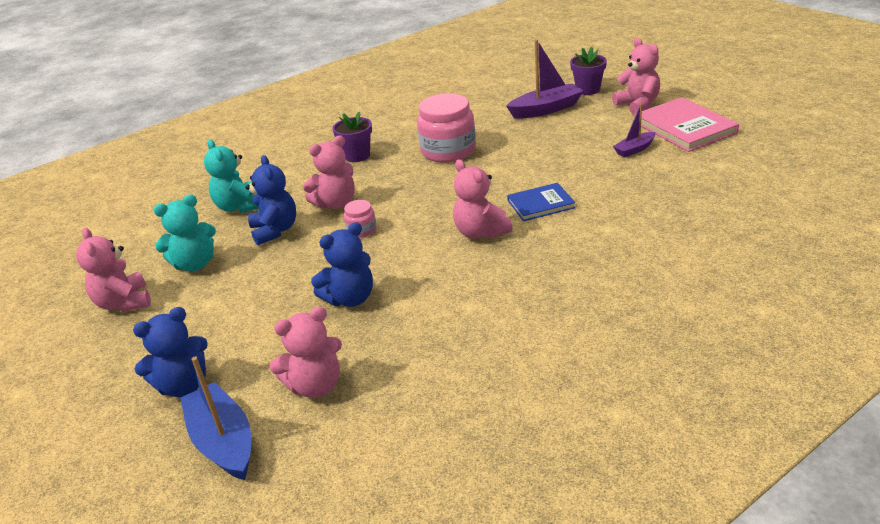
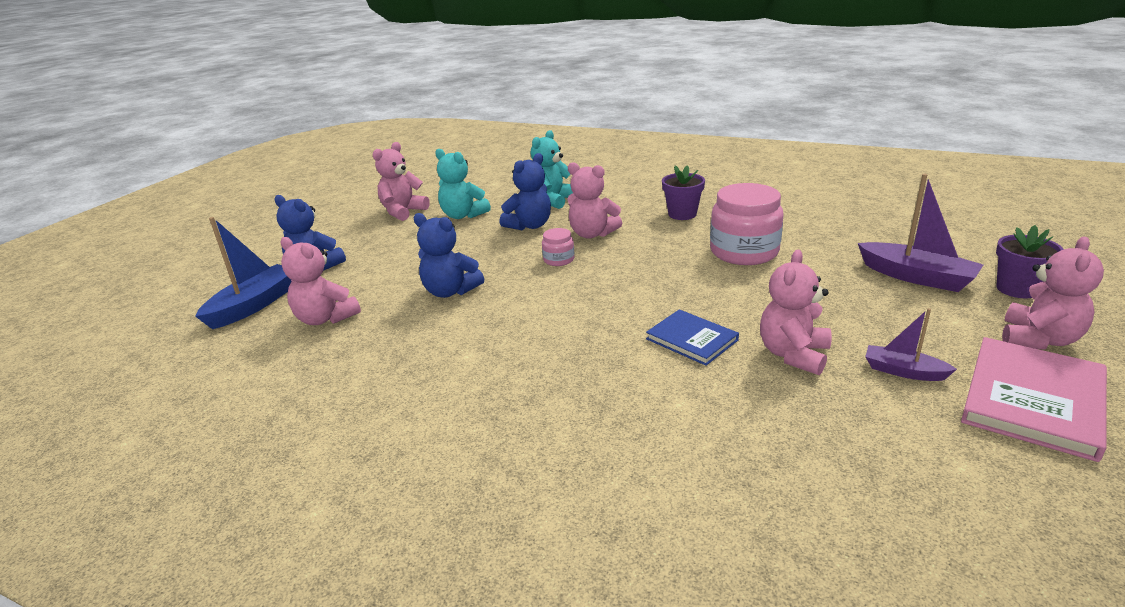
camera: 60 degrees right, 5 degrees down
(480, 232) = (602, 320): pink teddy bear -> pink teddy bear (793, 354)

